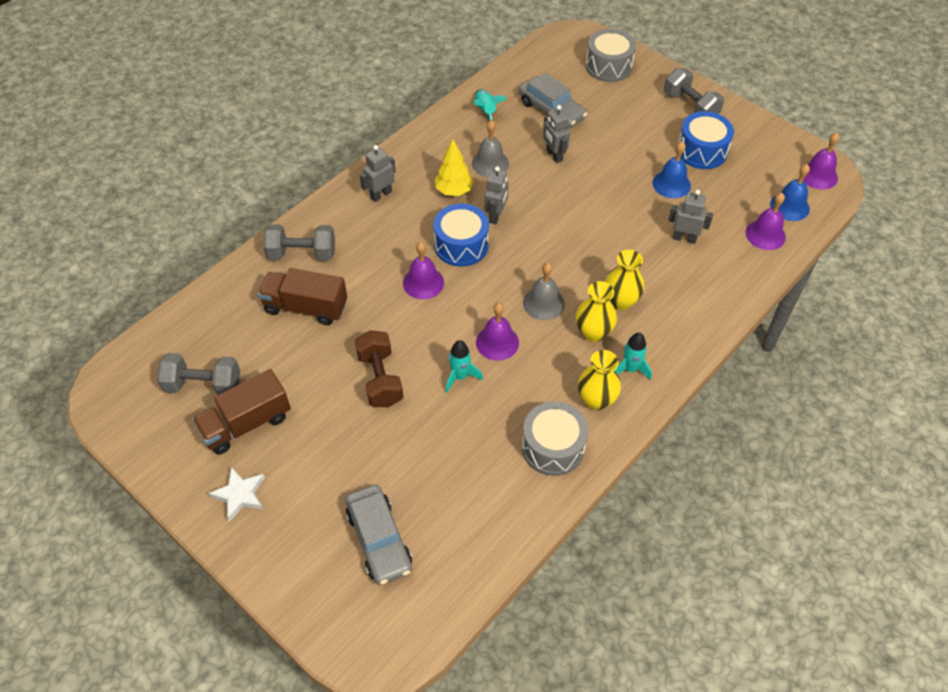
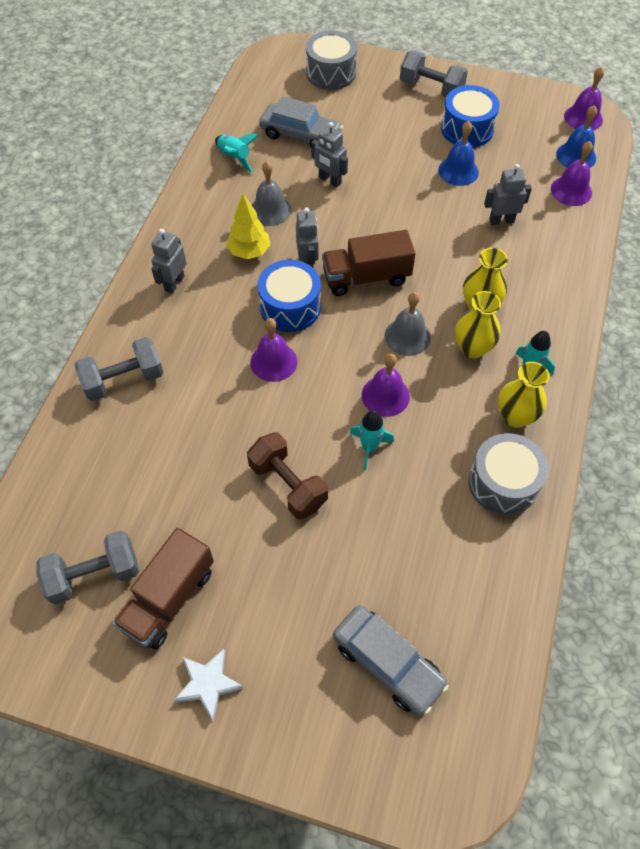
camera: 25 degrees left, 5 degrees up
(306, 307) = (162, 438): brown truck -> brown truck (366, 277)

